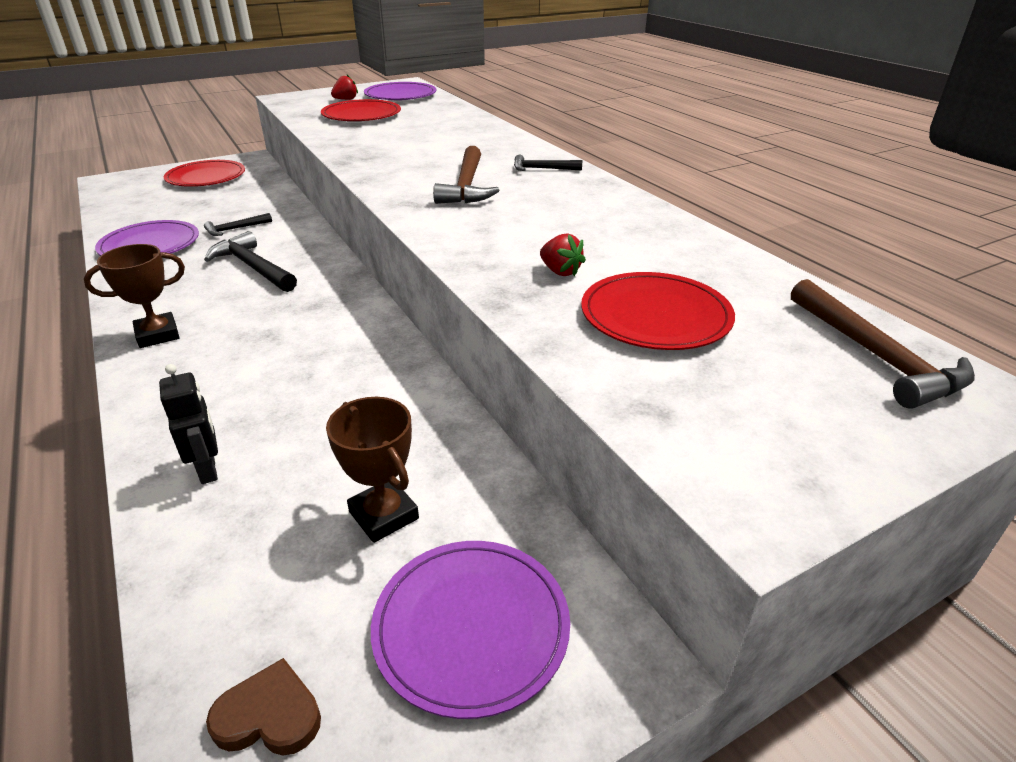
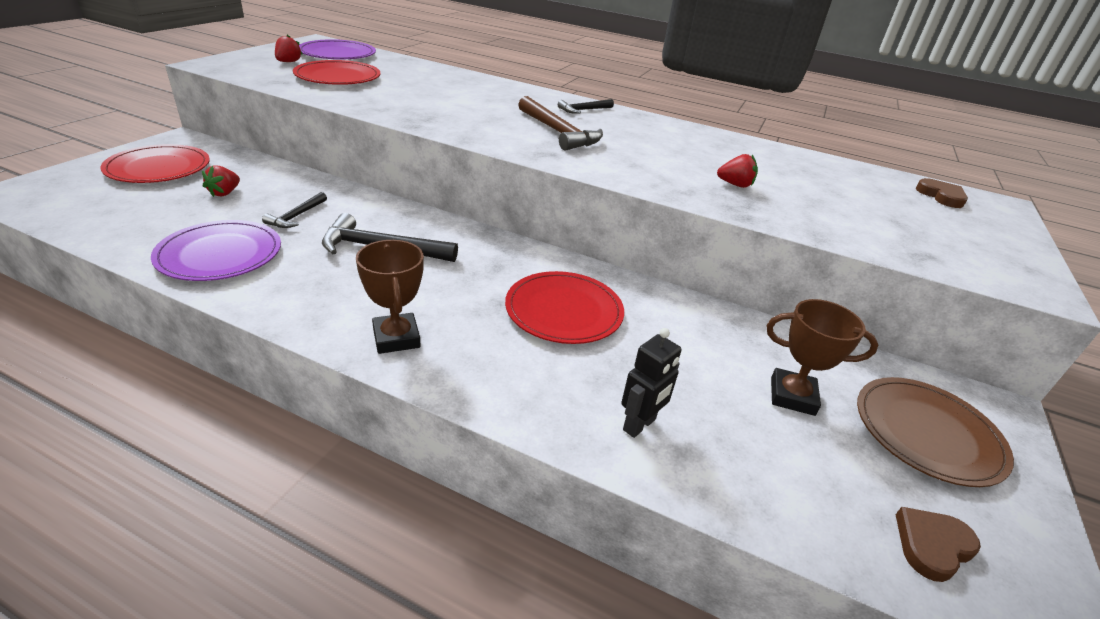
camera: 40 degrees left, 0 degrees up
(158, 335) = (396, 338): brown trophy -> brown trophy turned 45 degrees counterclockwise
(208, 470) = (639, 425): black robot -> black robot turned 105 degrees clockwise
(217, 202) = (225, 193): none -> red strawberry
(471, 626) = (927, 433): purple plate -> brown plate
(655, 316) = (829, 201): red plate -> red plate (564, 311)
(875, 356) = (941, 196): brown hammer -> brown heart

